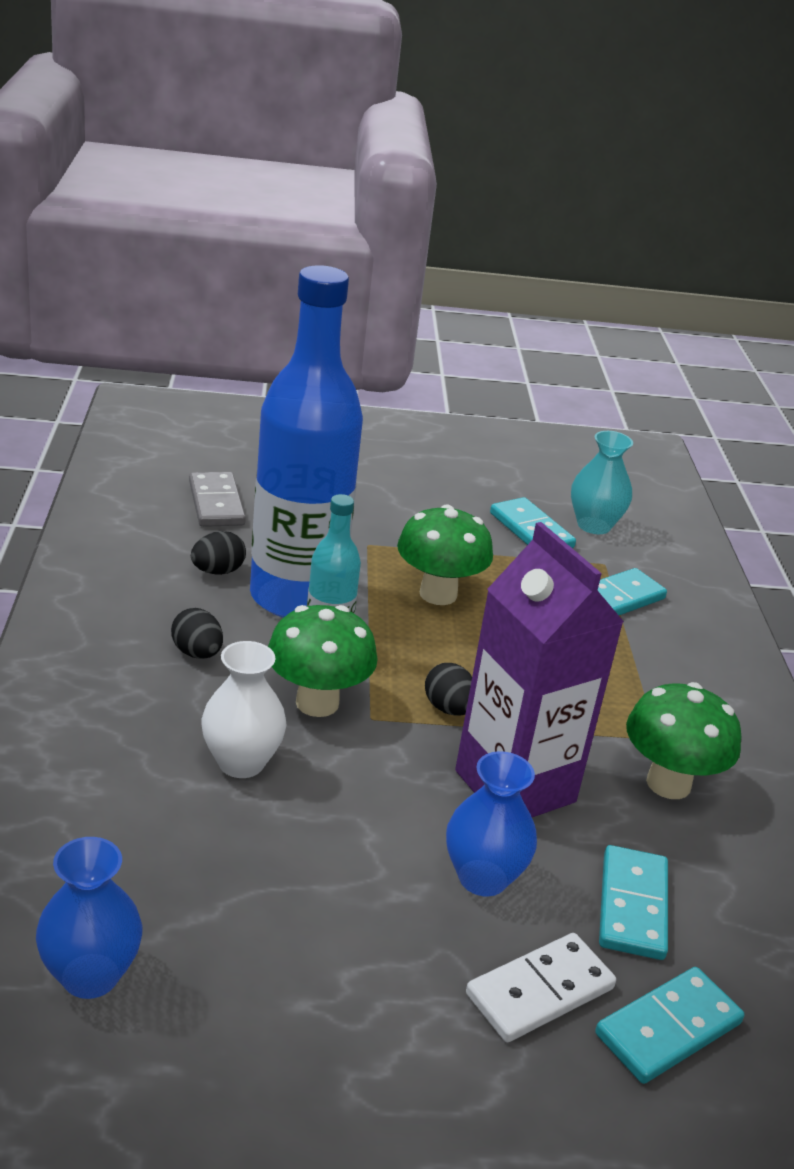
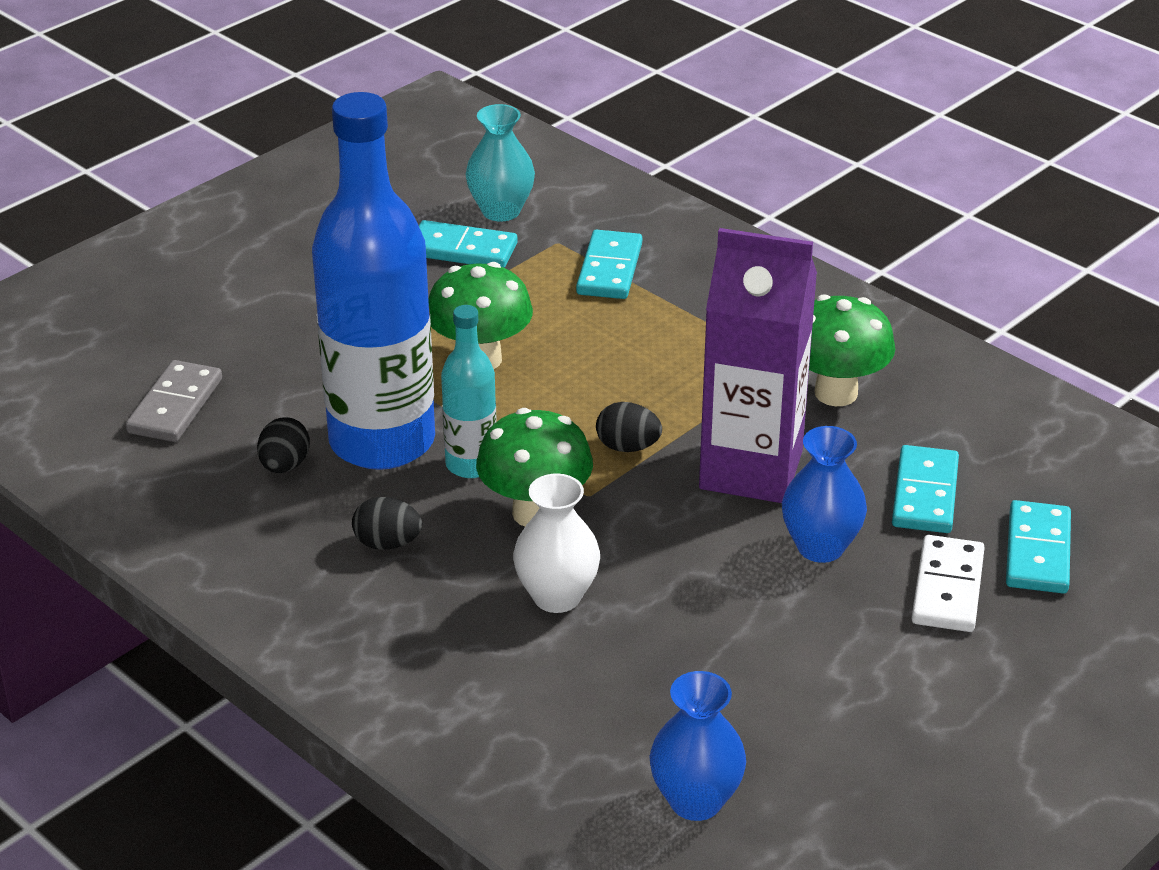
camera: 40 degrees left, 5 degrees up
(216, 503) = (175, 406): grey domino -> grey domino turned 75 degrees clockwise
(632, 906) = (924, 494): turquoise domino -> turquoise domino turned 45 degrees clockwise

